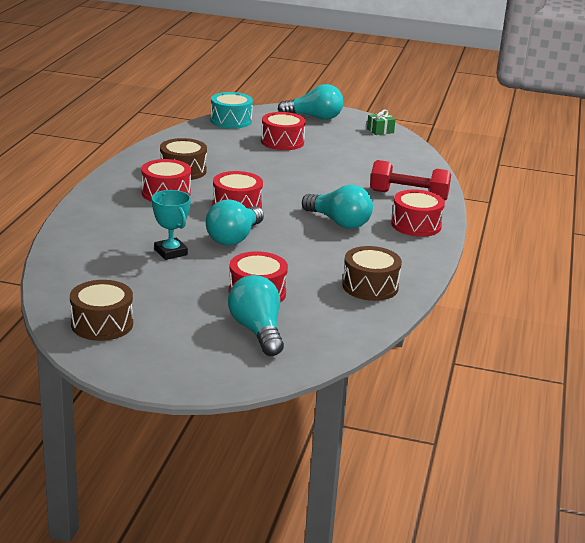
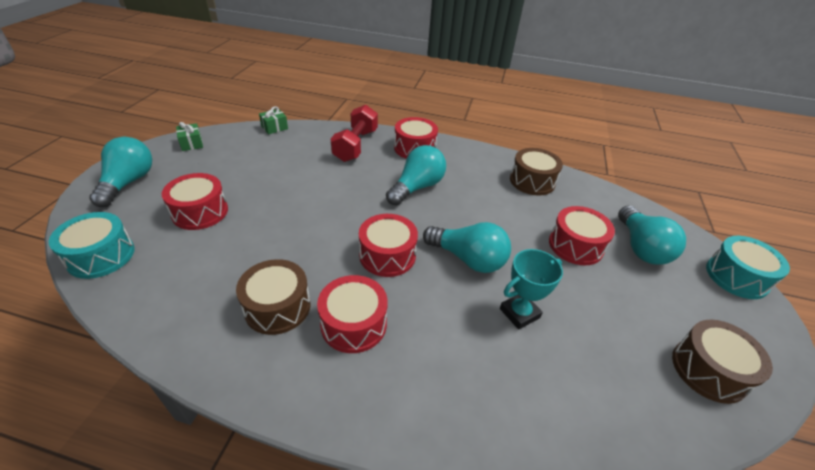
camera: 90 degrees left, 15 degrees up
(213, 380) = (736, 277): none -> turquoise drum
(257, 331) = (641, 248): turquoise light bulb -> turquoise light bulb turned 75 degrees counterclockwise
(426, 159) = (274, 128): none -> green gift

